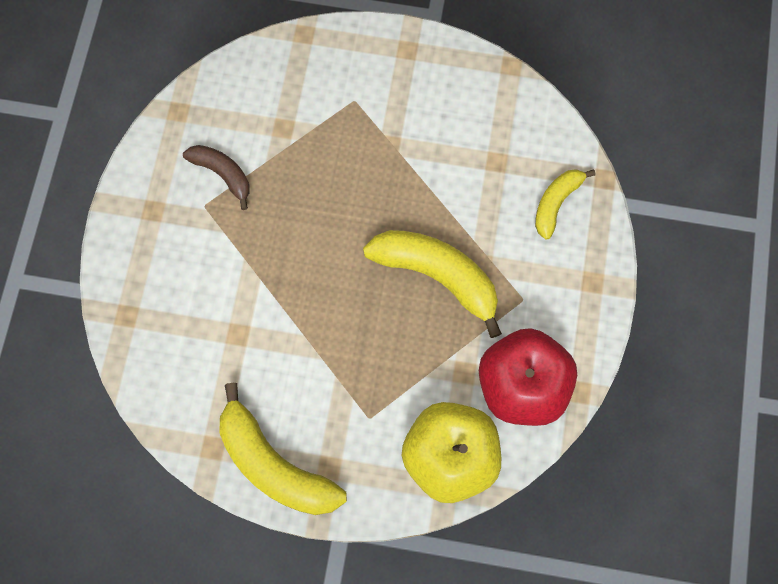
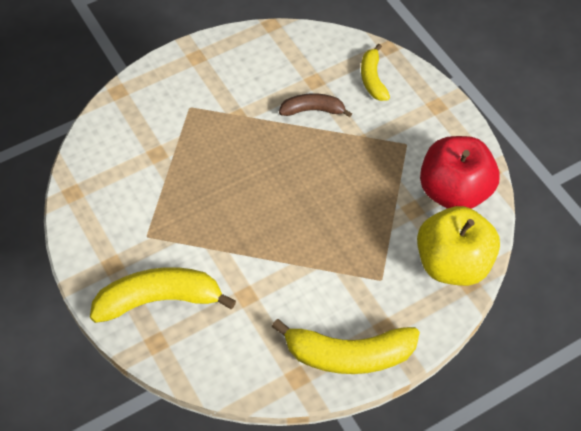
camera: 40 degrees left, 15 degrees down
(223, 174) = (141, 208): brown banana -> brown banana (313, 110)
(437, 276) = (342, 168): yellow banana -> yellow banana (159, 300)

